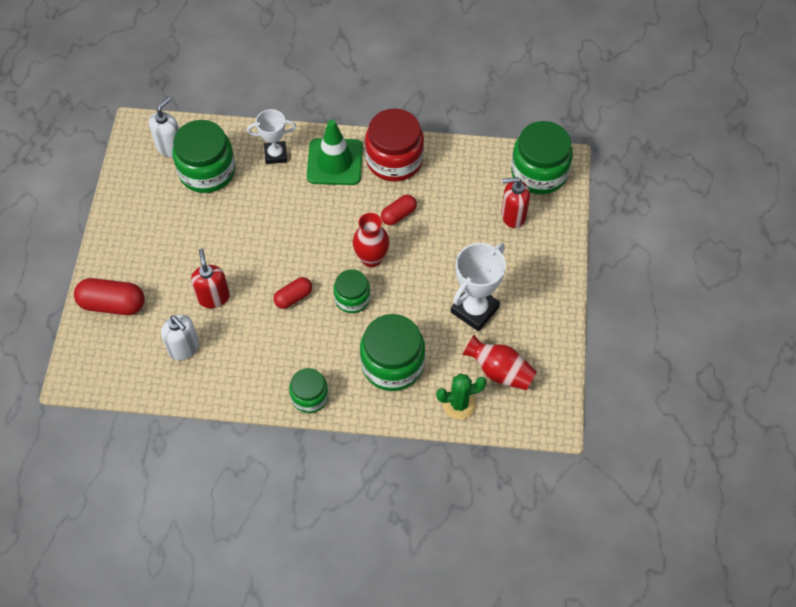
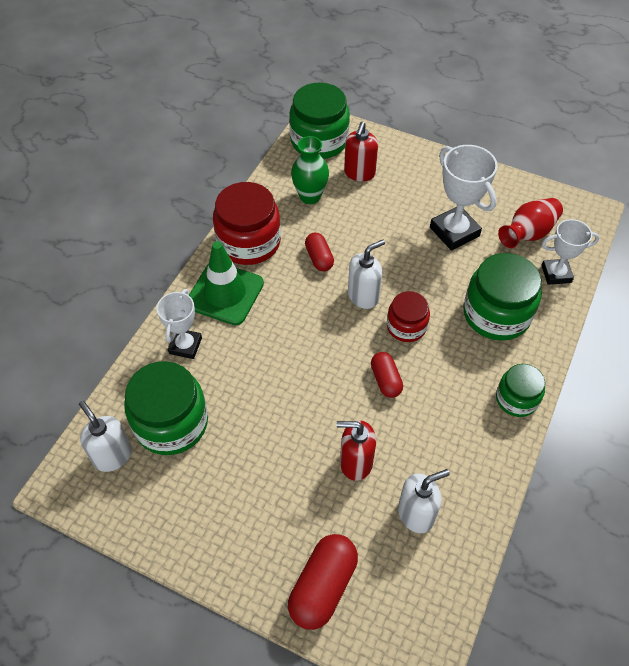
camera: 70 degrees left, 5 degrees down
(352, 298) = (406, 326): green jar -> red jar
(371, 258) = (363, 296): red vase -> white soap dispenser
(459, 404) = (556, 274): green cactus -> white trophy
(466, 186) = (310, 196): none -> green vase

